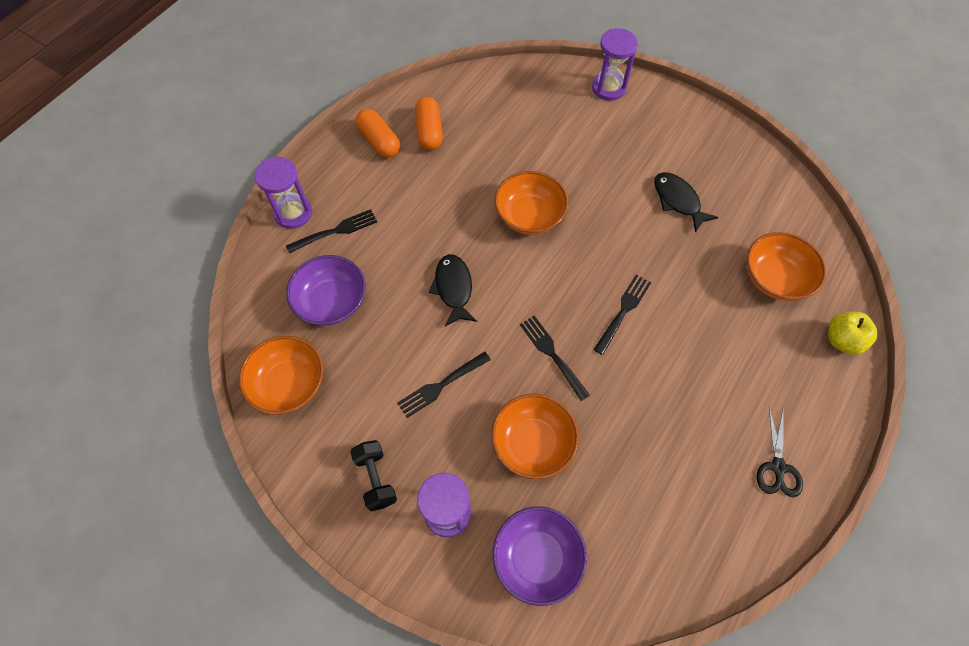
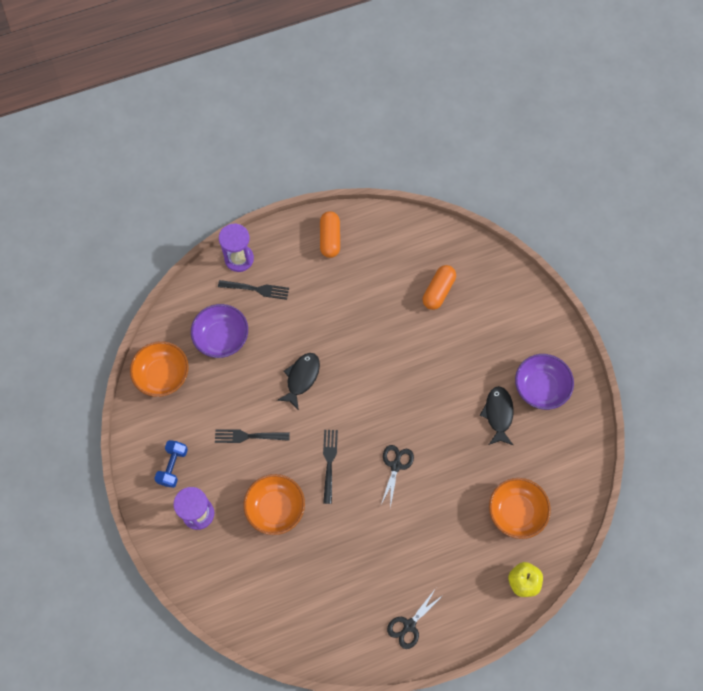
camera: 35 degrees right, 5 degrees up
(376, 478) = (173, 466): black dumbbell -> blue dumbbell
(429, 132) = (369, 252): orange capsule -> orange capsule (438, 291)
(529, 216) = (388, 359): orange bowl -> none
(537, 558) = (228, 573): purple bowl -> purple bowl (540, 387)
(608, 88) = (522, 296): purple hourglass -> none
(623, 312) = (395, 466): black fork -> black scissors

